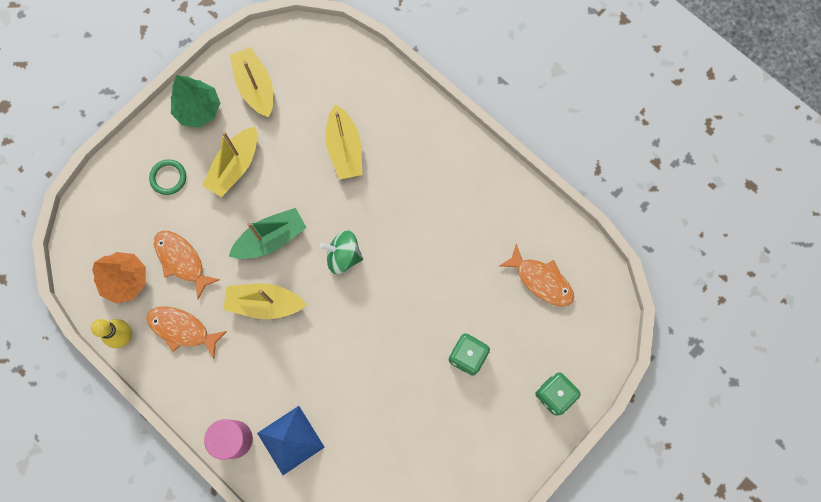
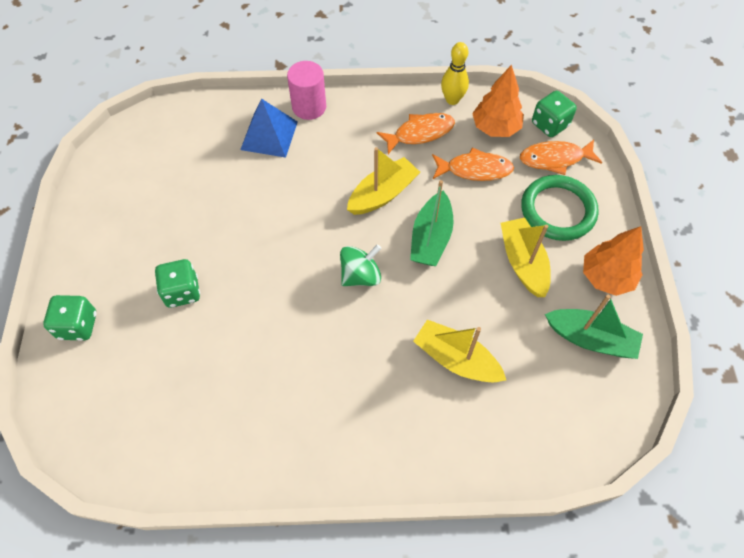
camera: 135 degrees right, 15 degrees down
(86, 244) = (549, 125): none -> green dice
(168, 178) = (558, 210): green ring -> green ring, size x1.89
(198, 110) = (606, 277): green tree -> orange tree
(255, 87) = (590, 339): yellow boat -> green boat
(541, 280) = (165, 408): orange fish -> orange fish (555, 159)

